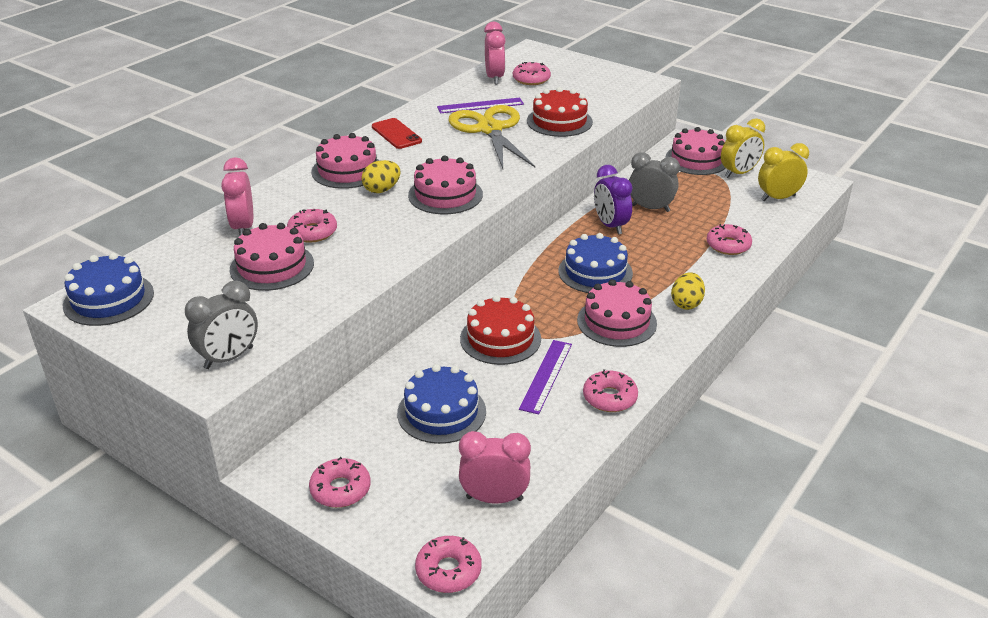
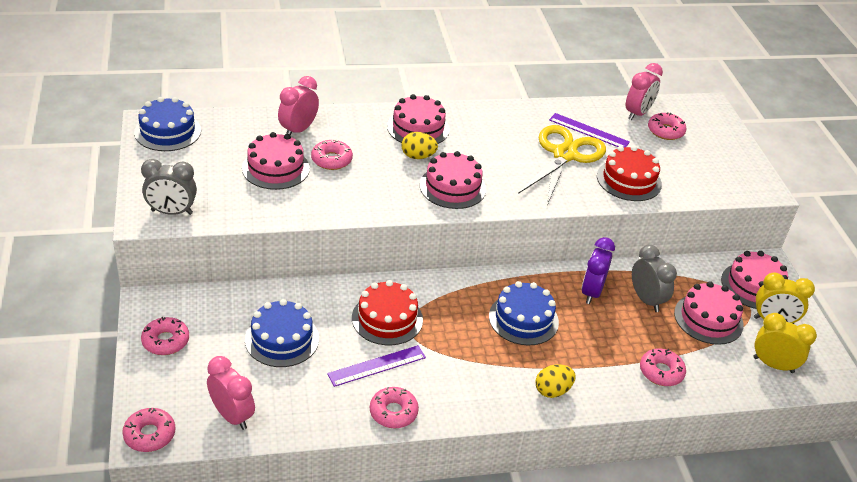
camera: 40 degrees right, 5 degrees up
(396, 134) = (492, 119): red phone -> none
(616, 322) = (481, 365): pink cake -> pink cake (708, 319)

